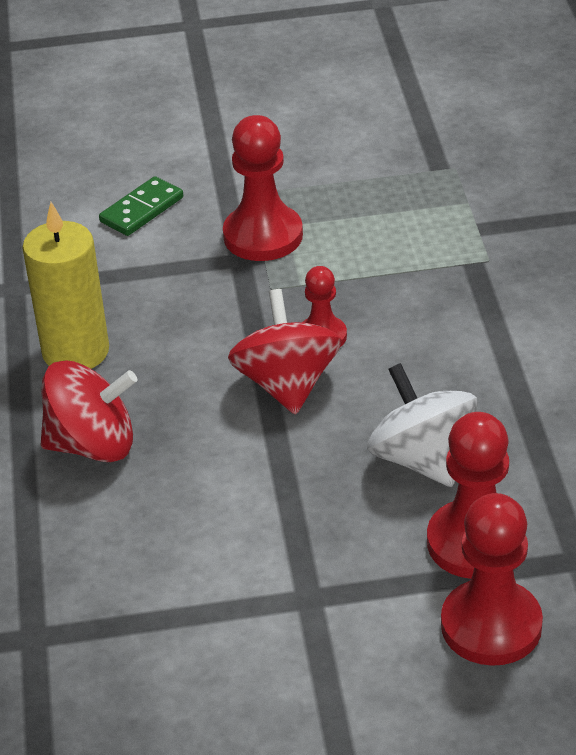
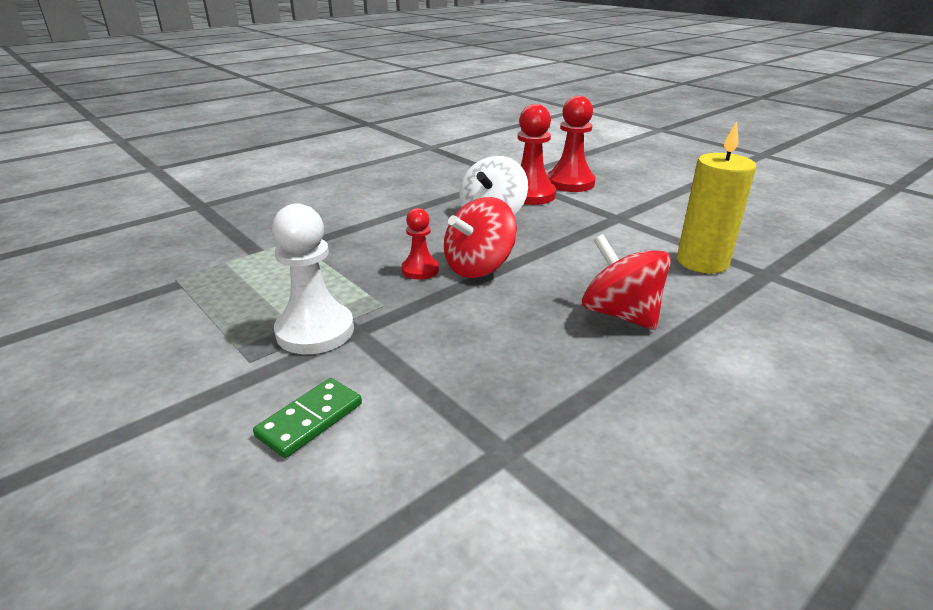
camera: 125 degrees left, 10 degrees down
(75, 351) = (545, 365): yellow candle -> yellow candle (702, 262)
(142, 210) = (310, 420): green domino -> green domino turned 60 degrees counterclockwise
(263, 236) = (315, 331): red pawn -> white pawn

